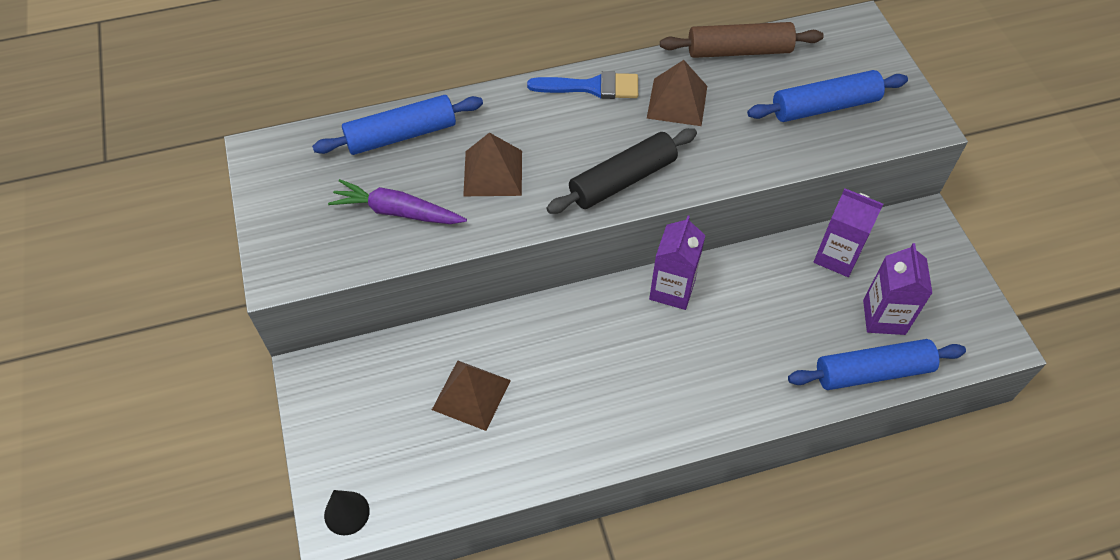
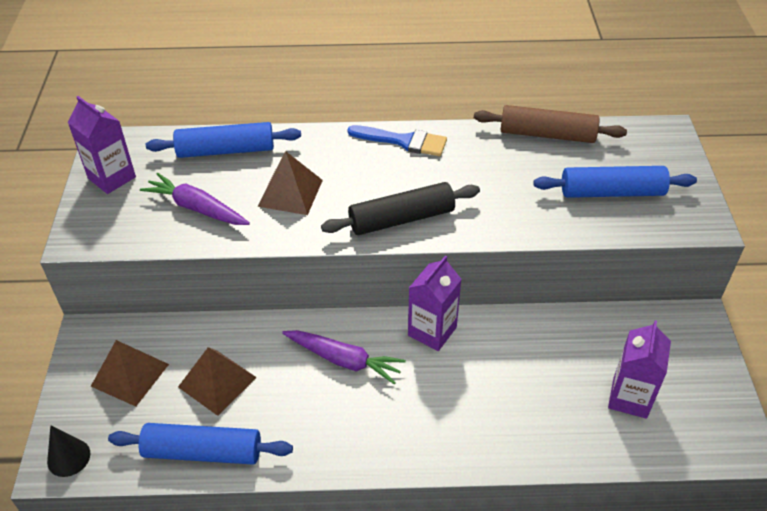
camera: 15 degrees right, 10 degrees down
(594, 341) = (344, 360): none -> purple carrot
(677, 102) = (475, 165): brown pyramid -> brown pyramid (130, 375)
(837, 256) = (600, 334): purple carton -> purple carton (112, 178)
(873, 372) = (602, 446): blue rolling pin -> blue rolling pin (203, 452)

